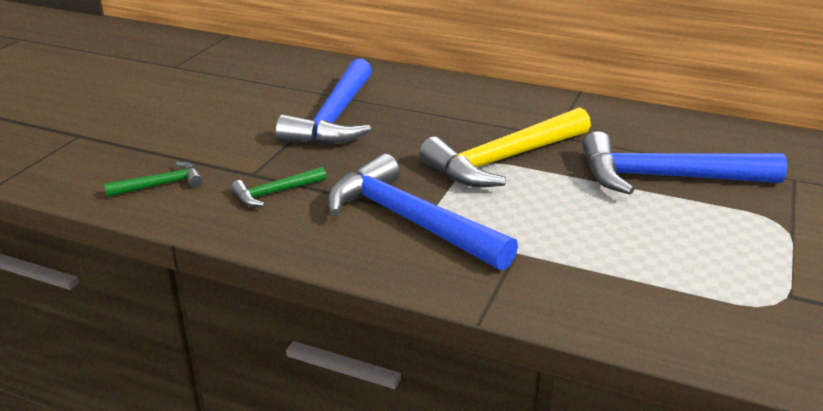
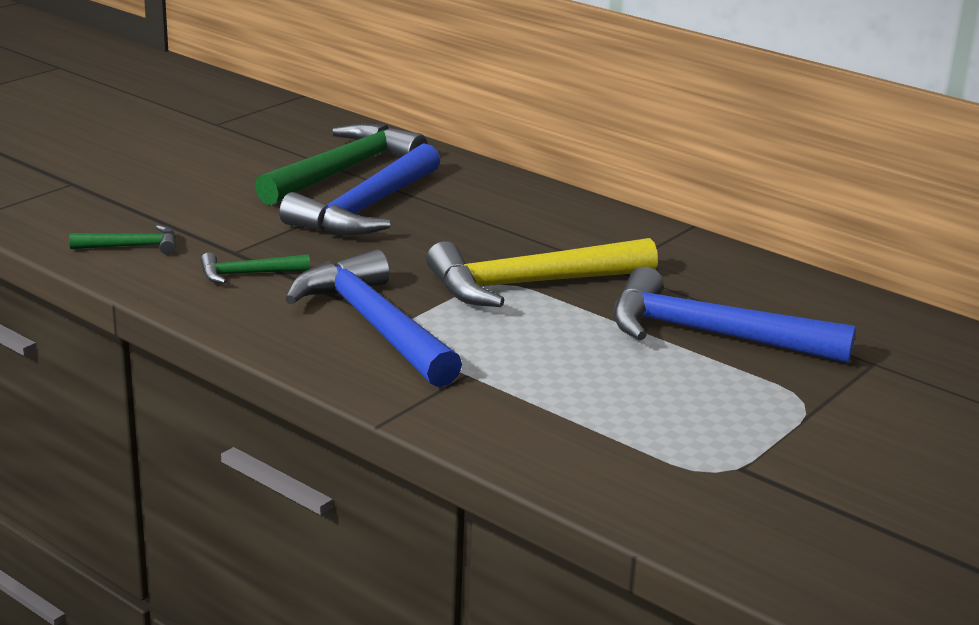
camera: 15 degrees right, 5 degrees down
(297, 89) = (343, 171): none -> green hammer

